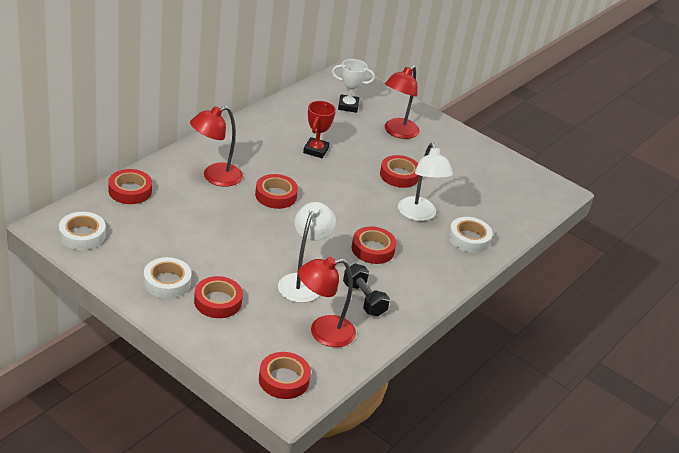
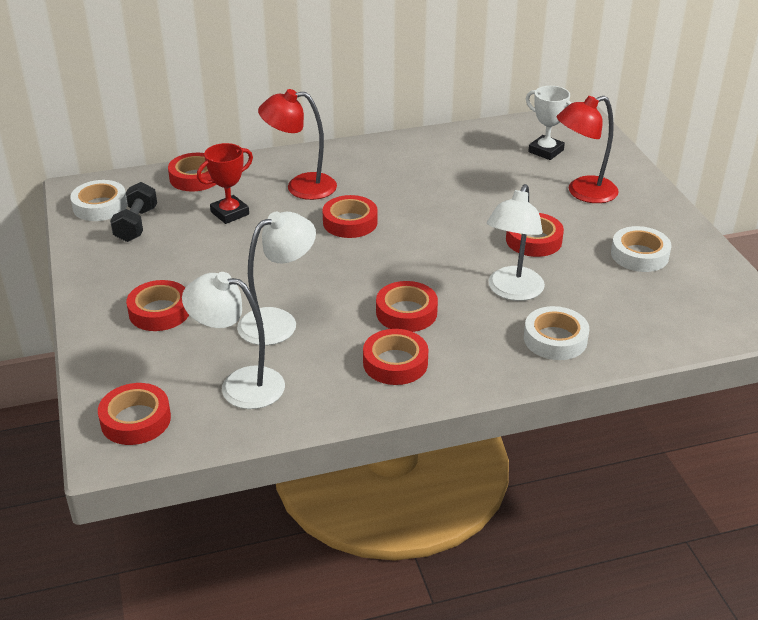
camera: 40 degrees right, 0 degrees up
(167, 282) = (130, 275): white tape -> white tape (639, 255)
(316, 150) = (452, 188): red trophy -> red trophy (230, 213)
(323, 332) = (240, 385): red lamp -> white lamp
(364, 299) = (332, 365): black dumbbell -> black dumbbell (136, 224)
(398, 285) = (395, 363): none -> red tape

